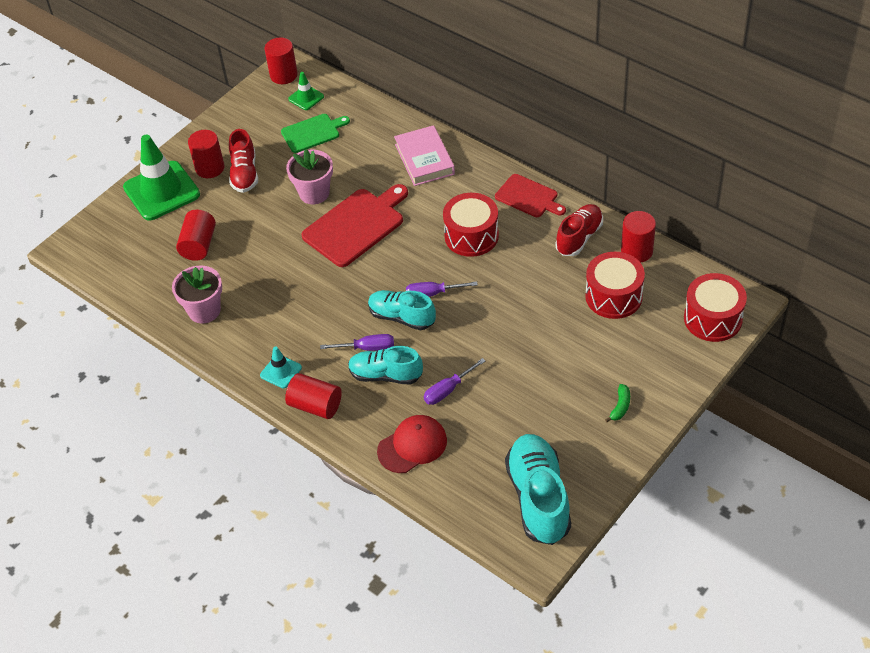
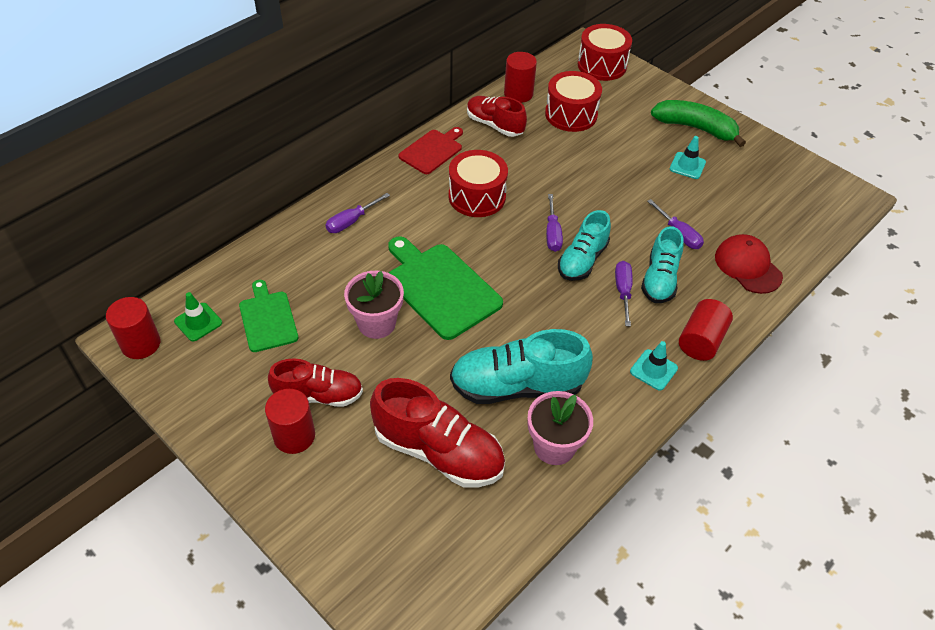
camera: 90 degrees left, 0 degrees up
(161, 191) = (321, 498): green traffic cone -> none
(199, 245) = (438, 451): red cylinder -> red shoe
(356, 225) = (440, 287): red cutting board -> green cutting board
(424, 159) = (351, 221): pink book -> purple screwdriver
(538, 498) = (797, 188): turquoise shoe -> turquoise shoe (517, 386)
(553, 398) = (687, 166): none -> turquoise traffic cone
(620, 407) = (695, 128): green banana -> green banana, size x2.27

